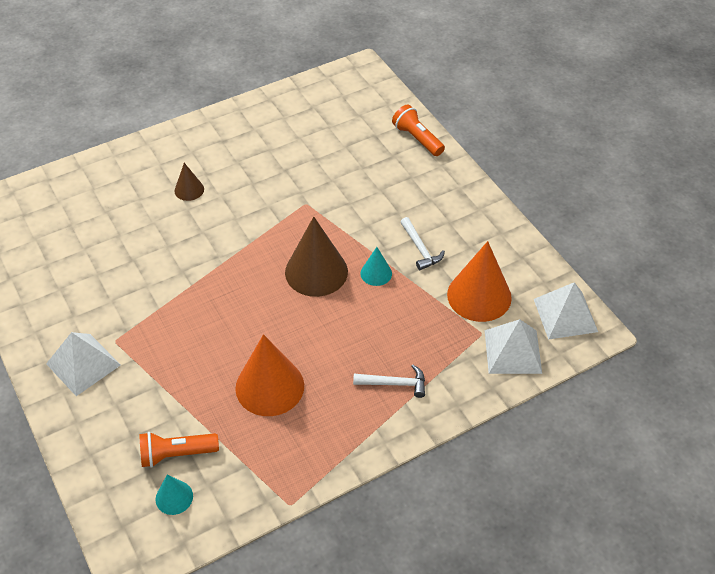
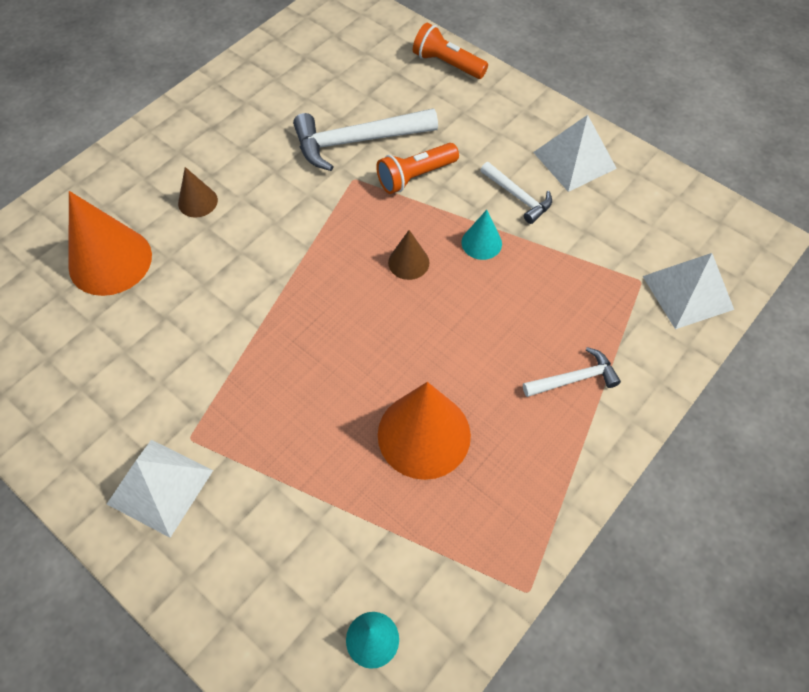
camera: 20 degrees left, 10 degrees up
(176, 454) = (347, 574): orange flashlight -> orange flashlight (415, 176)
(316, 271) = (408, 262): brown cone -> brown cone, size x0.50
(321, 178) = (357, 141): none -> white hammer
(479, 296) = (614, 235): orange cone -> orange cone (110, 261)
(565, 315) = (721, 229): white pyramid -> white pyramid (574, 160)

